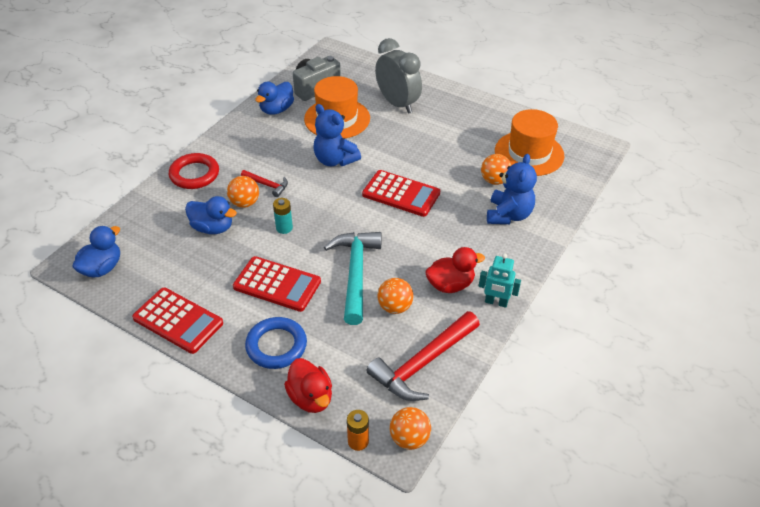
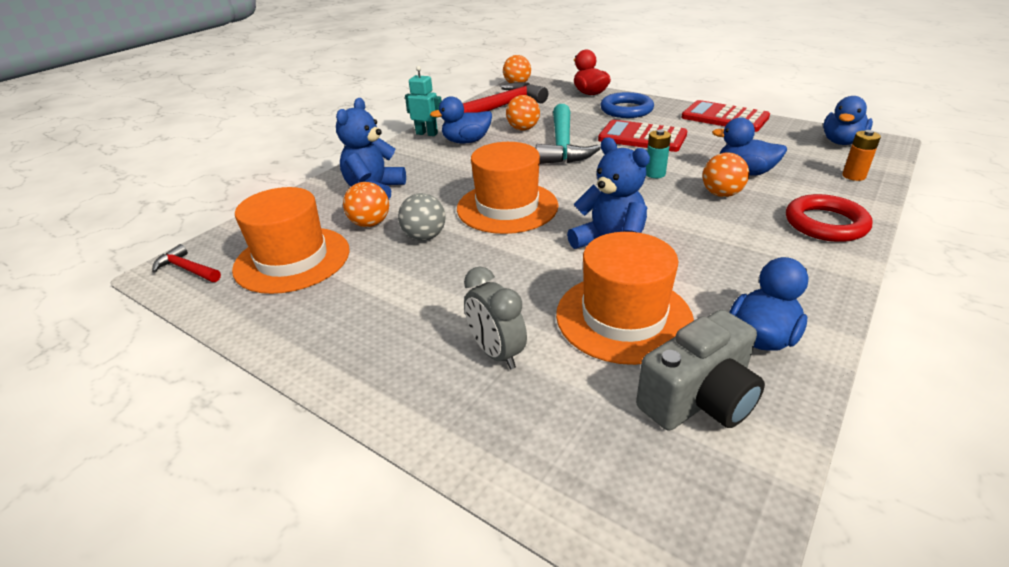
camera: 175 degrees left, 10 degrees down
(267, 185) = (702, 213): red hammer -> red hammer (187, 269)
(358, 441) = (552, 82): orange battery -> orange battery (853, 176)
(397, 104) = (496, 353): grey clock -> grey clock, size x0.63
(401, 194) = (507, 207): red calculator -> orange hat
(450, 285) = (466, 141): red duck -> blue duck
(452, 169) = (424, 237): none -> grey ball

